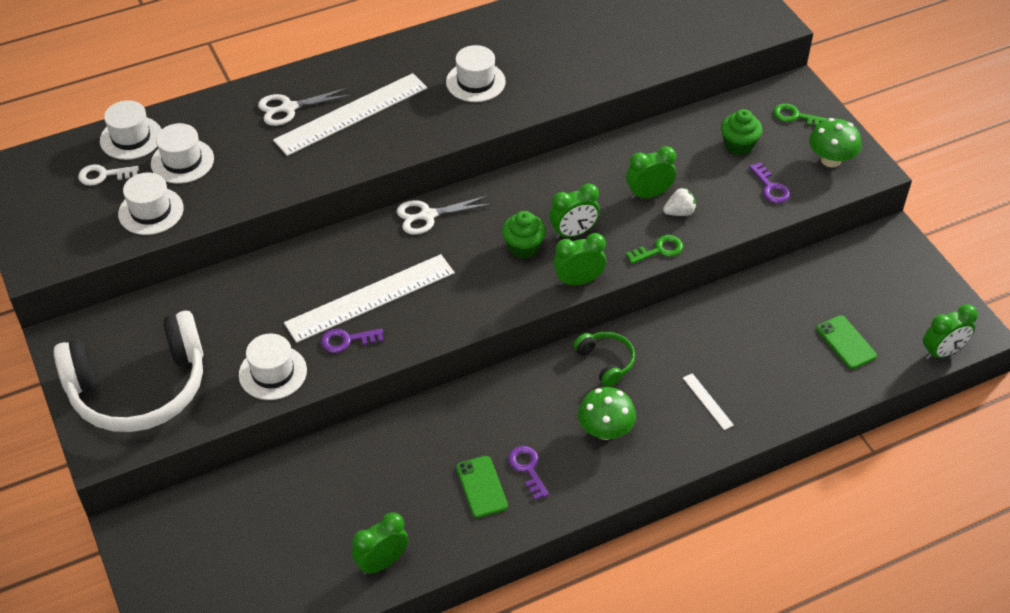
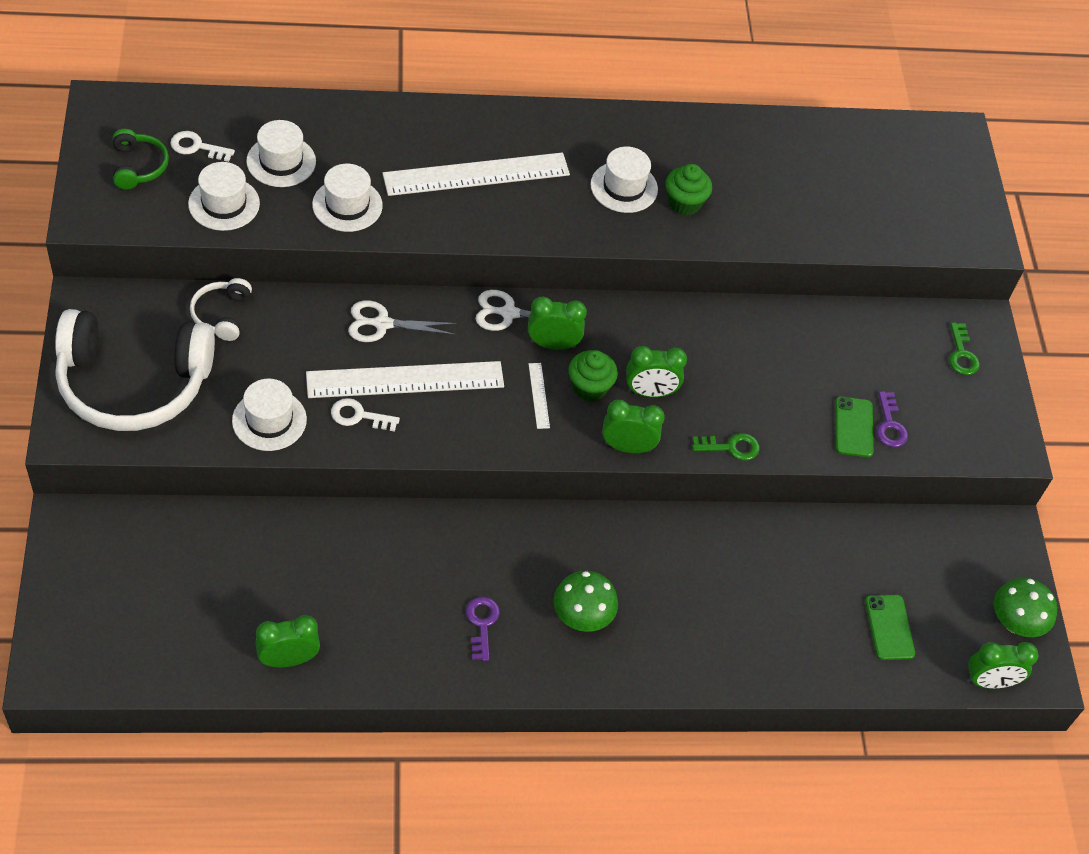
camera: 15 degrees right, 5 degrees up
(131, 138) = (243, 116): white hat -> white hat (347, 205)
(188, 305) = (222, 315): none -> white headphones
(289, 108) = (416, 143): white scissors -> white scissors (382, 324)
(346, 340) = (358, 416): purple key -> white key
(482, 487) = (426, 623): green phone -> green phone (854, 427)
(606, 362) = (622, 543): green headphones -> green headphones (138, 166)
(648, 194) = (753, 381): green clock -> green clock (553, 344)
(679, 212) = (775, 414): white strawberry -> none
(708, 401) = (706, 630): white ruler -> white ruler (539, 395)
(738, 145) = (880, 364): green cupcake -> green cupcake (684, 203)
(795, 116) = (962, 354): green key -> green key turned 135 degrees counterclockwise
(830, 160) = (974, 420): green mushroom -> green mushroom (1015, 622)

